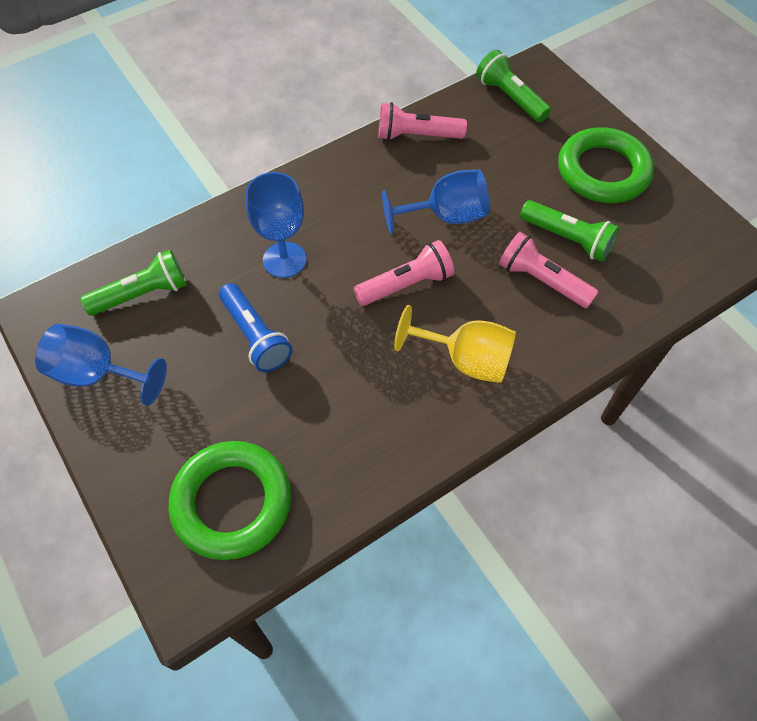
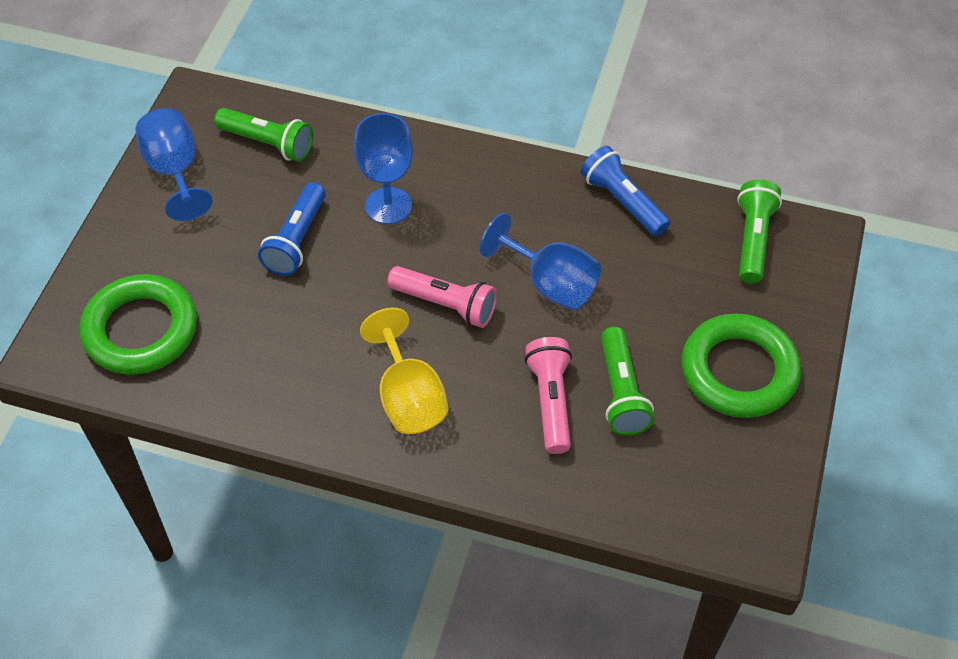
camera: 50 degrees right, 5 degrees down
(417, 135) = (623, 201): pink flashlight -> blue flashlight

